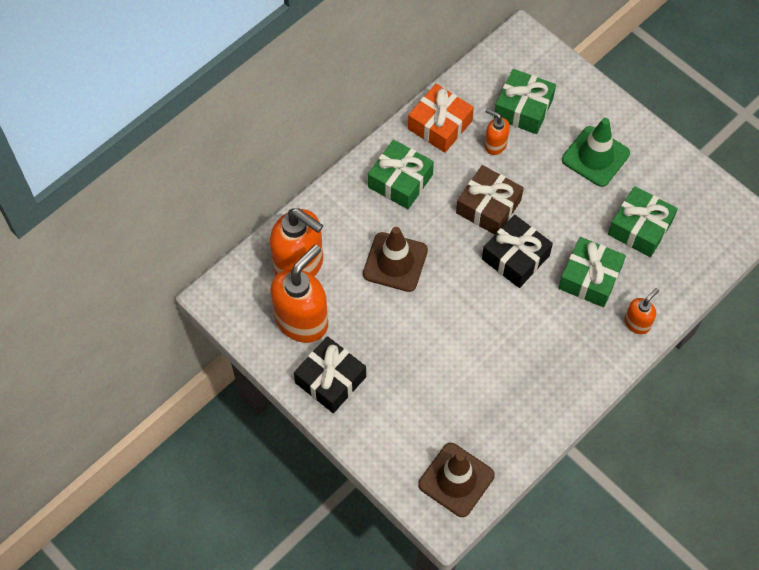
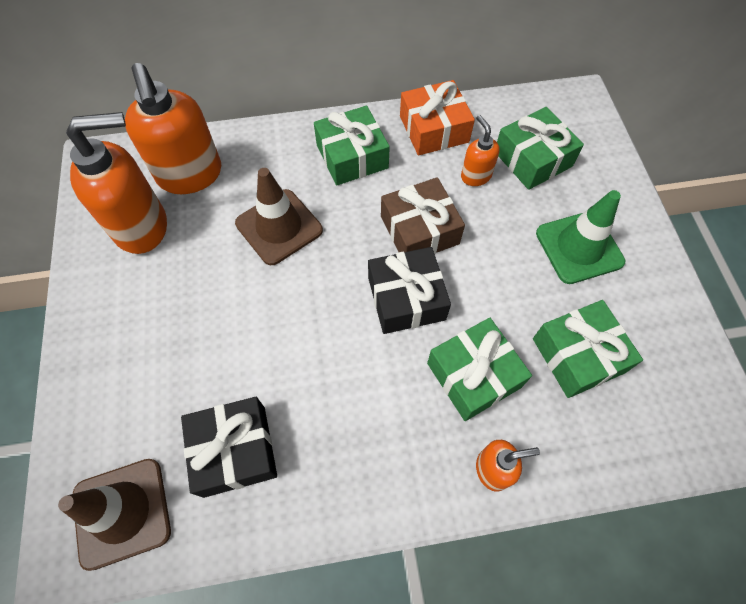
camera: 35 degrees right, 0 degrees up
(330, 380) = (109, 301): black gift -> black gift (235, 450)

